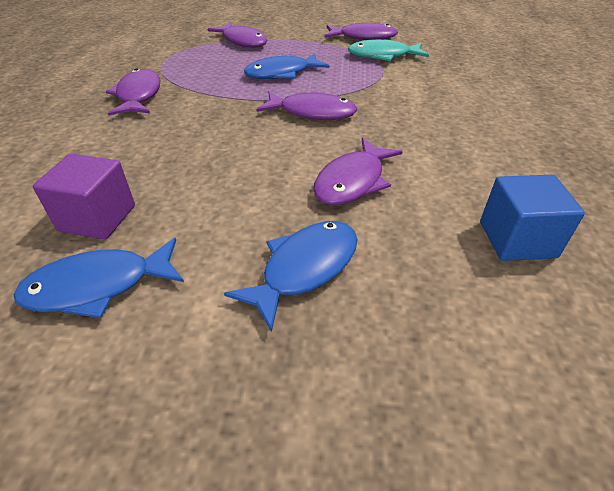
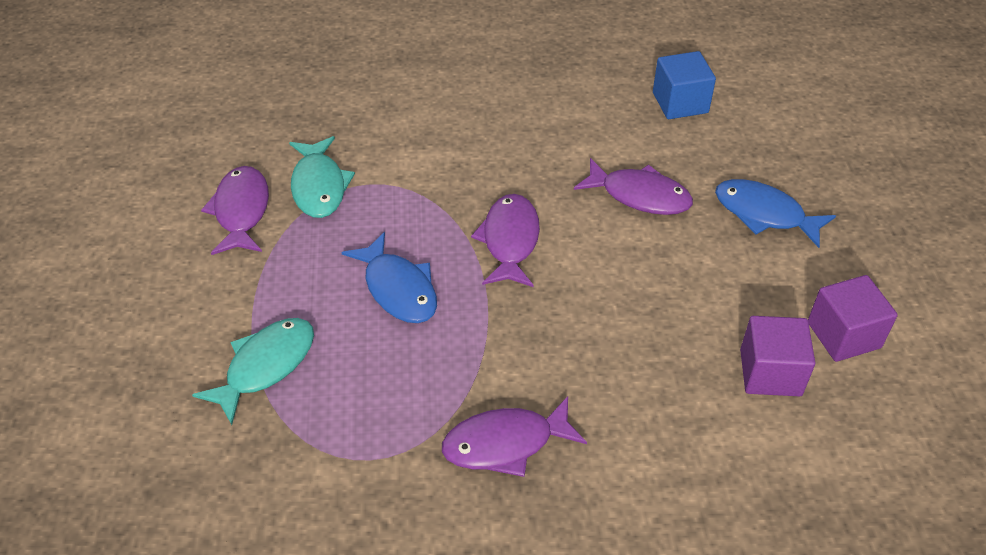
camera: 100 degrees left, 5 degrees up
(98, 286) = (843, 335): blue fish -> purple cube
(243, 41) = (265, 366): purple fish -> turquoise fish

